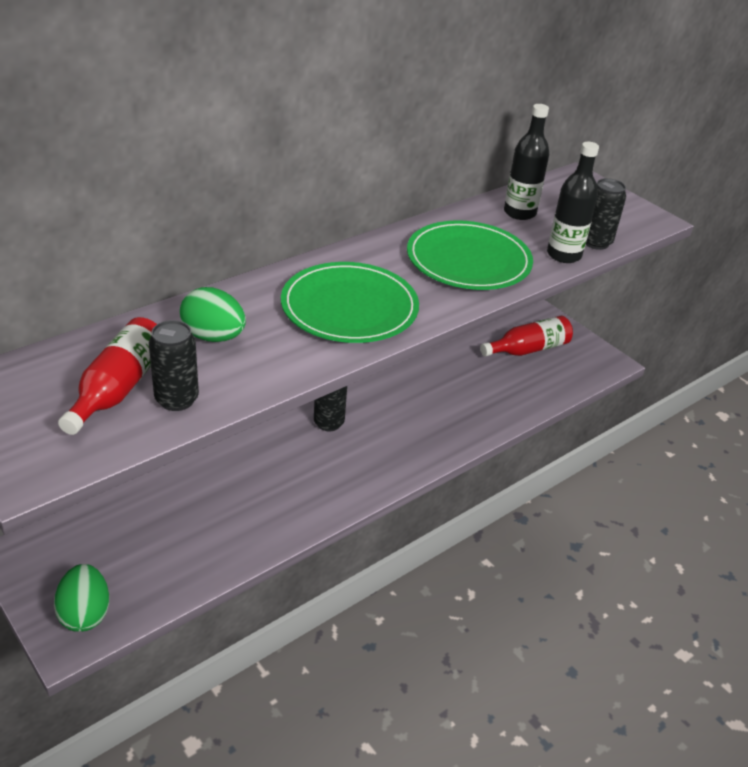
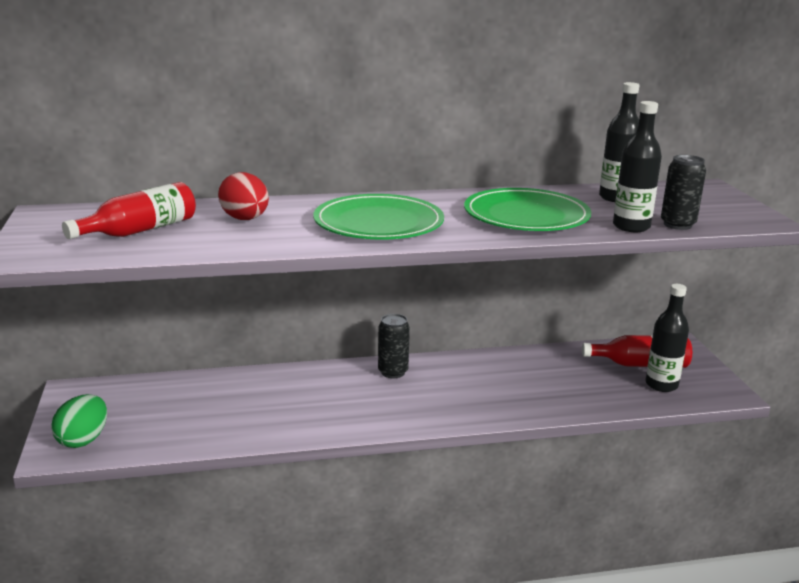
camera: 30 degrees right, 15 degrees down
(176, 399) = (173, 243): black can -> none
(213, 337) = (245, 219): green egg -> red egg
(557, 368) = (661, 385): none -> black bottle

